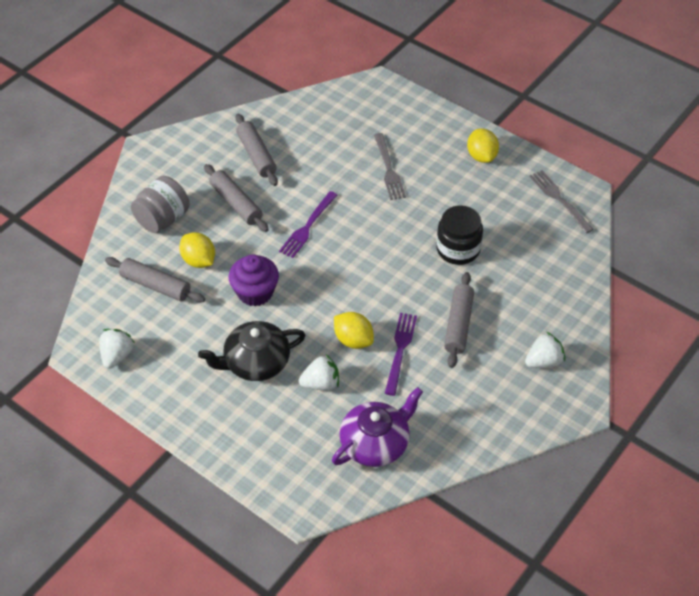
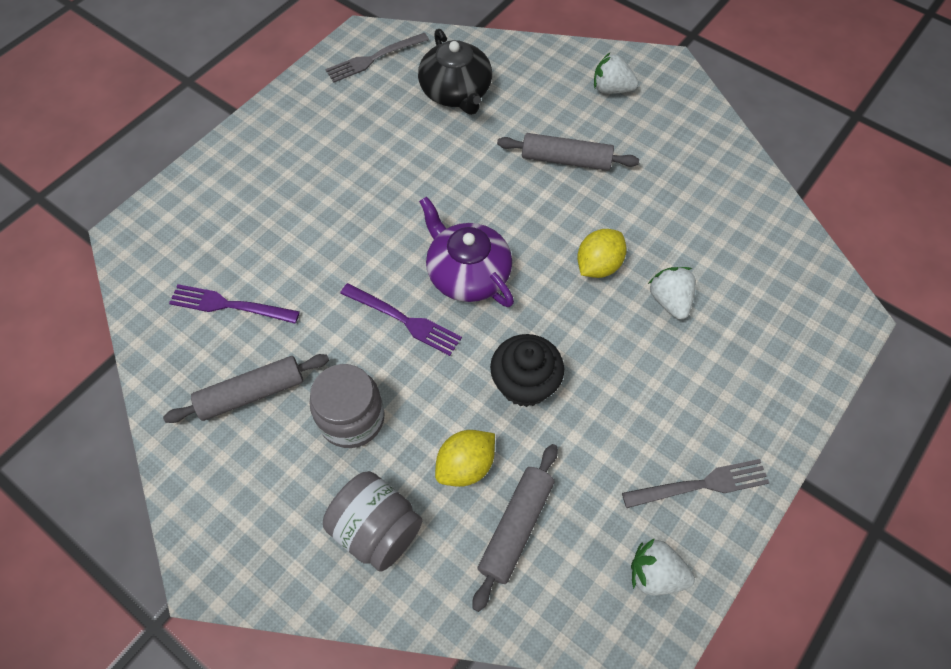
camera: 90 degrees left, 10 degrees up
(236, 203) = (352, 418): grey rolling pin -> grey jar
(255, 292) = (525, 384): purple cupcake -> black cupcake
(255, 362) = (645, 378): black teapot -> black teapot (456, 92)
(375, 443) = (746, 243): purple teapot -> purple teapot (467, 273)
(389, 169) = (304, 223): grey fork -> grey fork (701, 484)
(400, 350) = (608, 217): purple fork -> purple fork (228, 305)
(458, 249) = (449, 155): black jar -> none
(481, 156) = (293, 125): yellow lemon -> none
(543, 361) = (611, 89): white strawberry -> white strawberry turned 45 degrees counterclockwise

